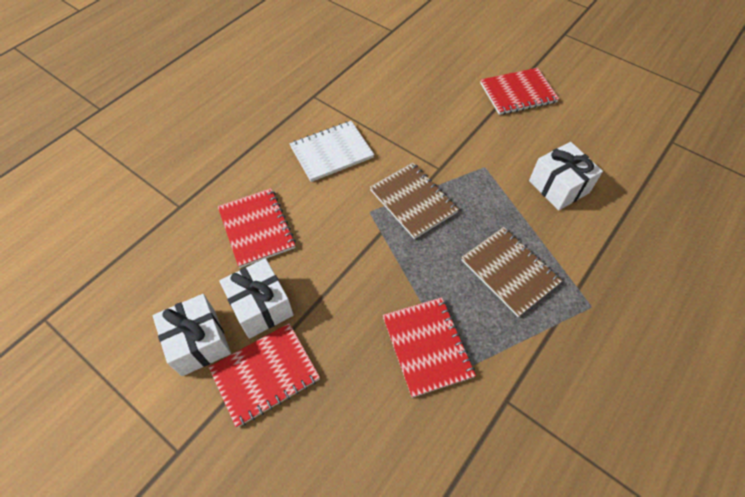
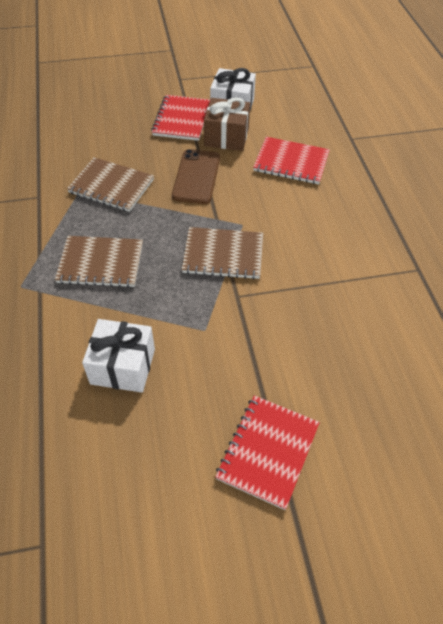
camera: 130 degrees right, 5 degrees down
(261, 306) = (226, 137): white gift -> brown gift
(331, 152) = (328, 239): white notebook -> none
(345, 286) = (196, 177): none -> brown phone
(427, 346) = (111, 186): red notebook -> brown notebook

